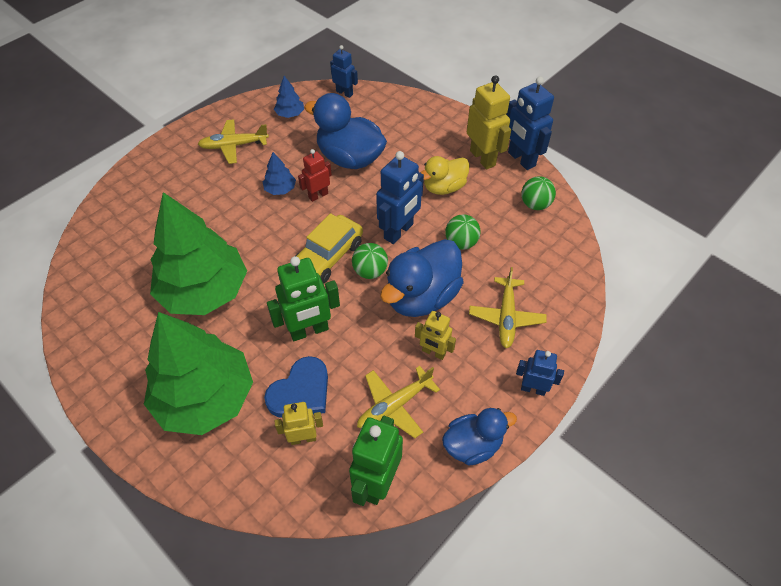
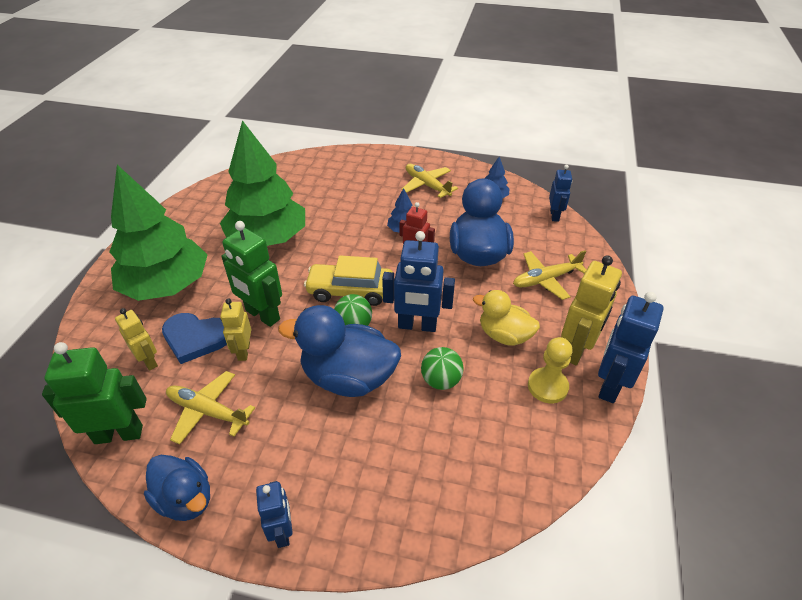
camera: 60 degrees right, 10 degrees down
(433, 352) = (285, 416): yellow robot -> yellow robot (243, 351)
(502, 189) = (547, 386): none -> yellow pawn
(506, 316) = (368, 463): yellow plane -> yellow plane (546, 279)
(535, 204) = (553, 427): green ball -> none

